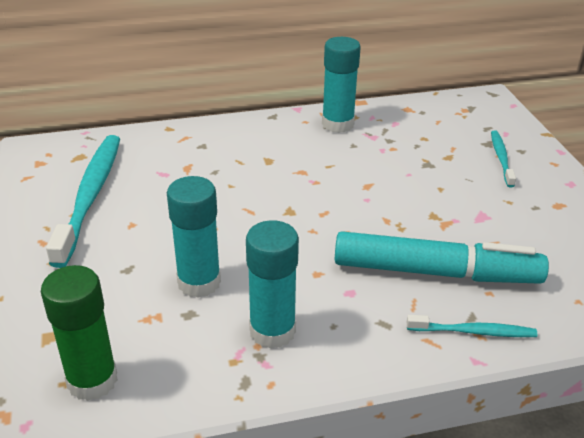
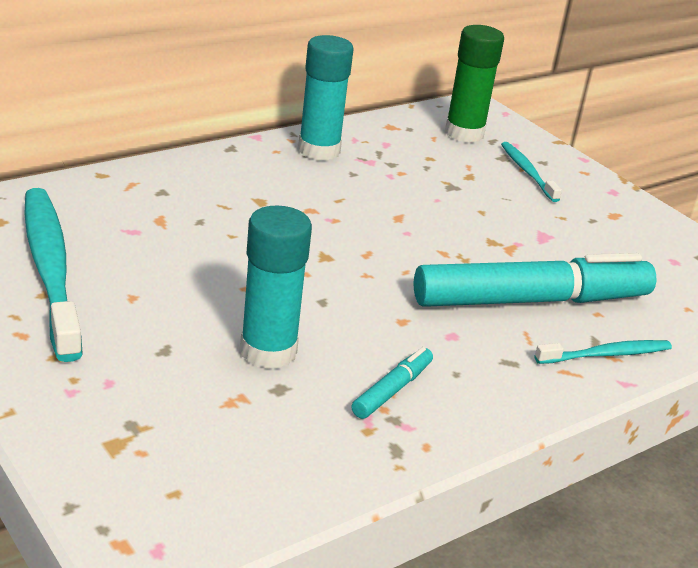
camera: 25 degrees left, 5 degrees down
(92, 380) = (210, 483): green glue stick -> green glue stick (464, 133)
(272, 331) = (392, 390): turquoise glue stick -> turquoise marker

